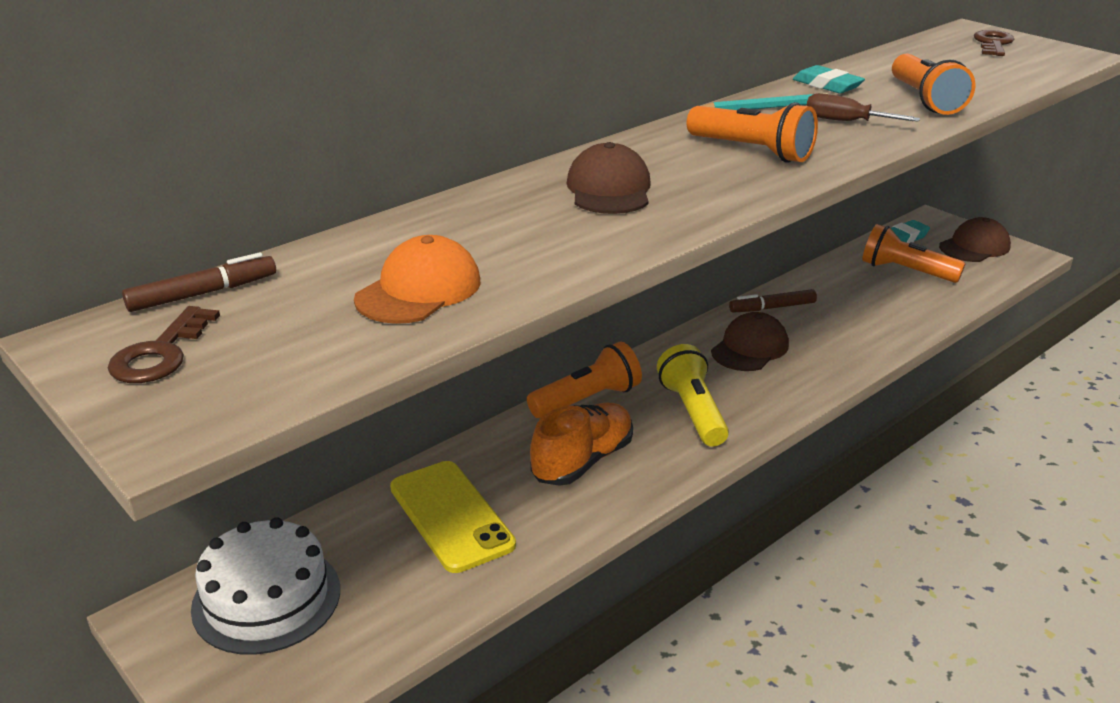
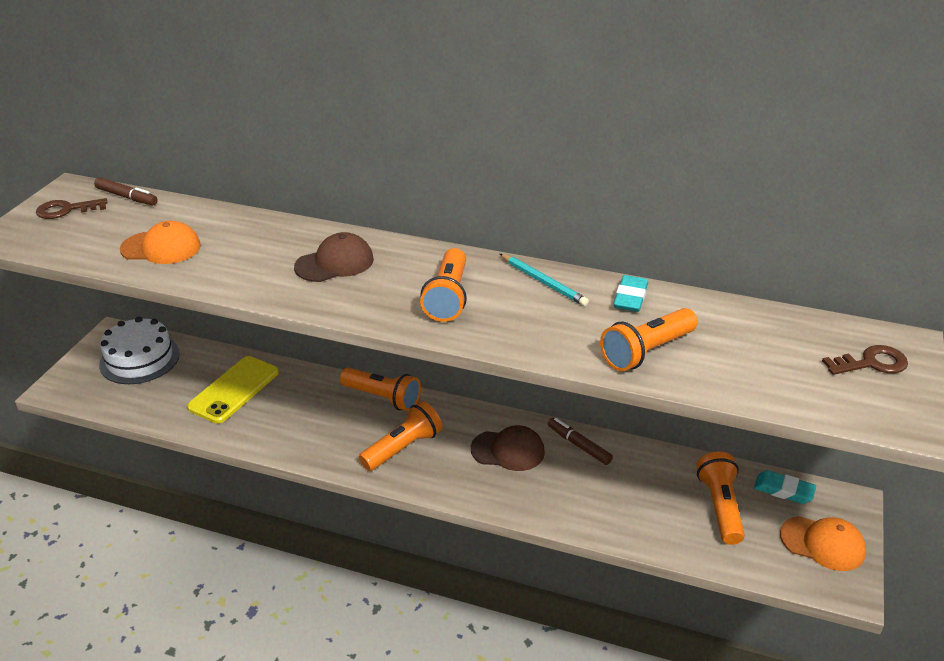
camera: 60 degrees right, 5 degrees up
(583, 461) = (315, 419): orange shoe -> none
(693, 412) = (403, 448): yellow flashlight -> orange flashlight
(845, 121) = (551, 323): brown screwdriver -> none
(974, 246) = (822, 543): brown cap -> orange cap

